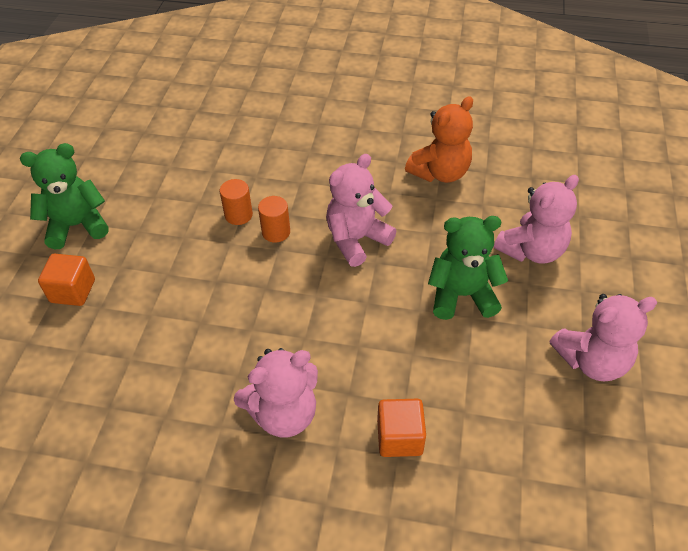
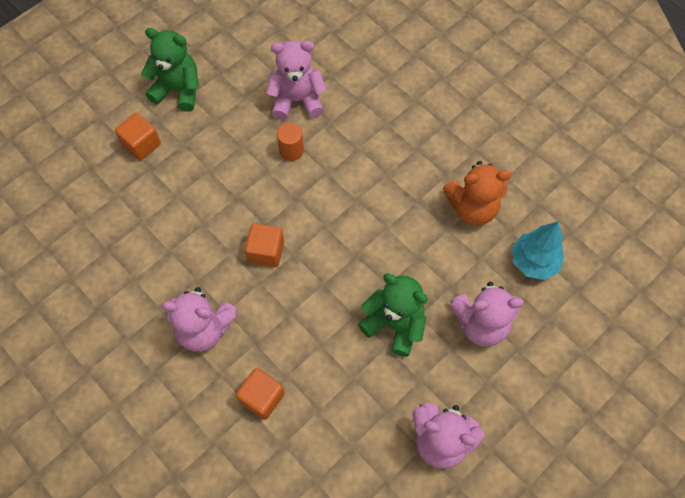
camera: 35 degrees right, 15 degrees up
(276, 232) = (306, 182): orange cylinder -> none
(287, 308) = (266, 251): none -> orange cube
(356, 239) = (358, 227): pink teddy bear -> pink teddy bear (297, 100)
(526, 183) = (533, 262): none -> turquoise tree

